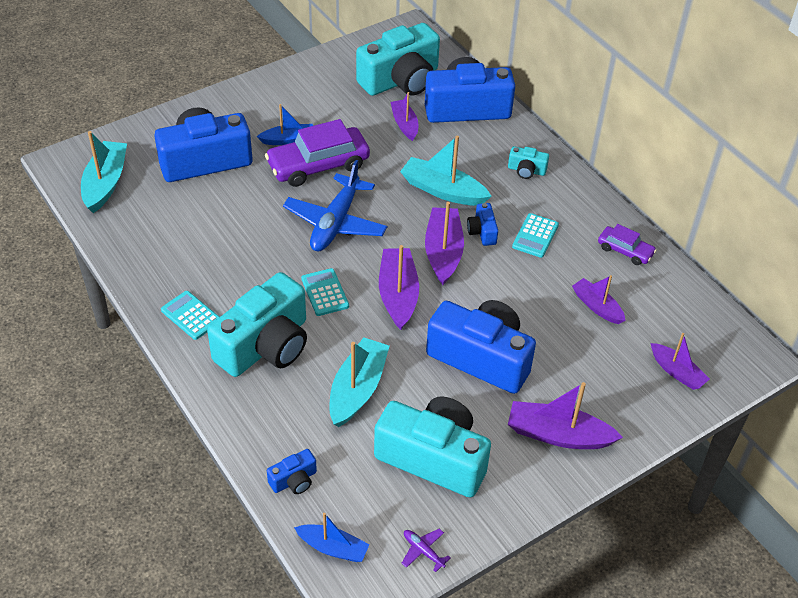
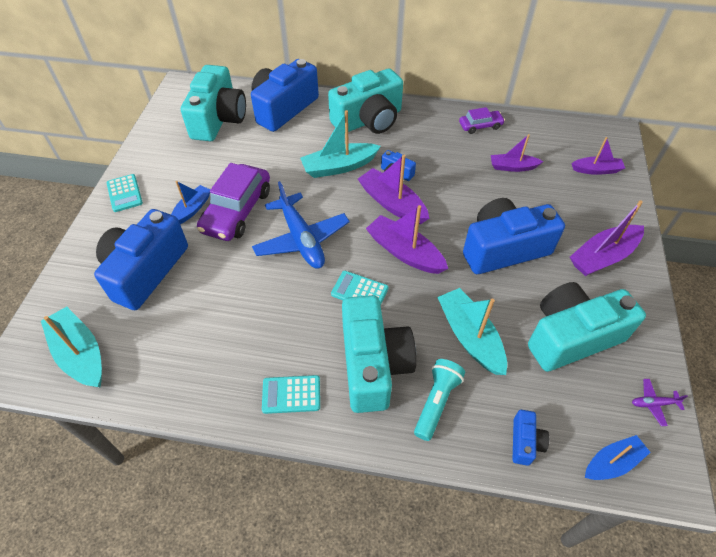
camera: 45 degrees left, 5 degrees up
(273, 404) = (436, 402): none -> turquoise flashlight
(404, 124) = (259, 144): purple boat -> none
(526, 170) = (368, 120): turquoise camera -> turquoise camera, size x2.32
(535, 236) = (426, 153): turquoise calculator -> turquoise calculator (124, 193)

